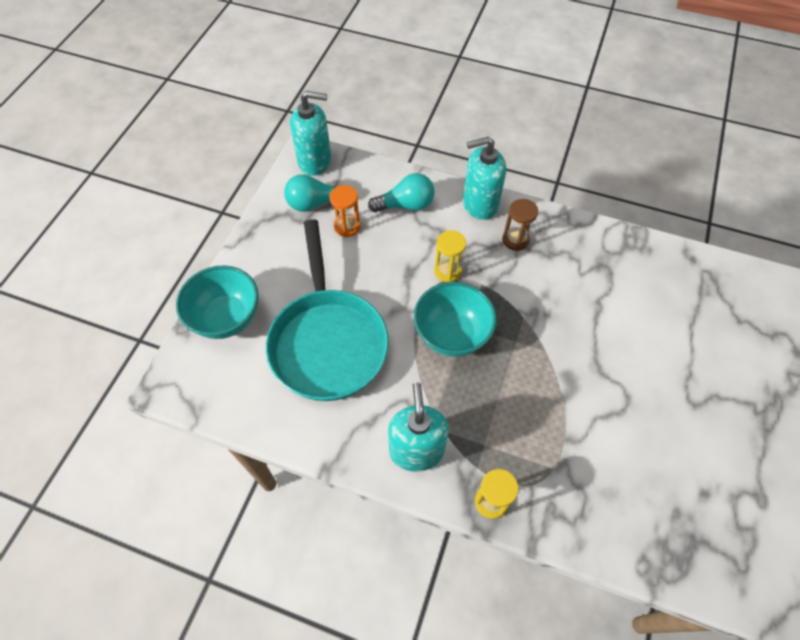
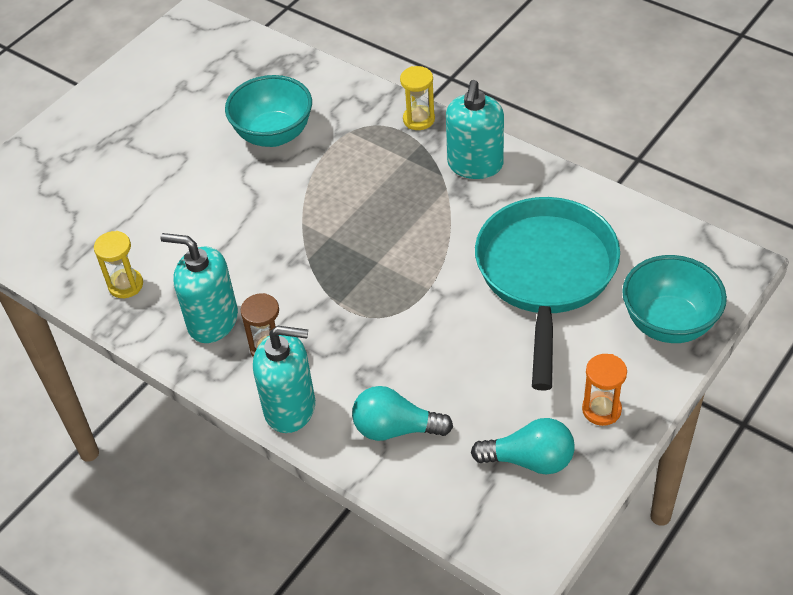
camera: 160 degrees left, 10 degrees down
(315, 161) = (516, 537): turquoise soap dispenser -> turquoise soap dispenser (212, 321)
(347, 226) = (490, 413): orange hourglass -> orange hourglass (601, 409)
(447, 271) = (374, 326): yellow hourglass -> yellow hourglass (126, 285)
(452, 335) = (398, 256): turquoise bowl -> turquoise bowl (274, 135)

